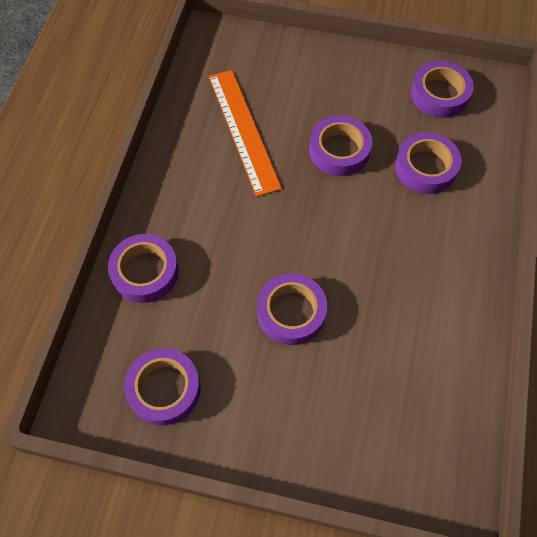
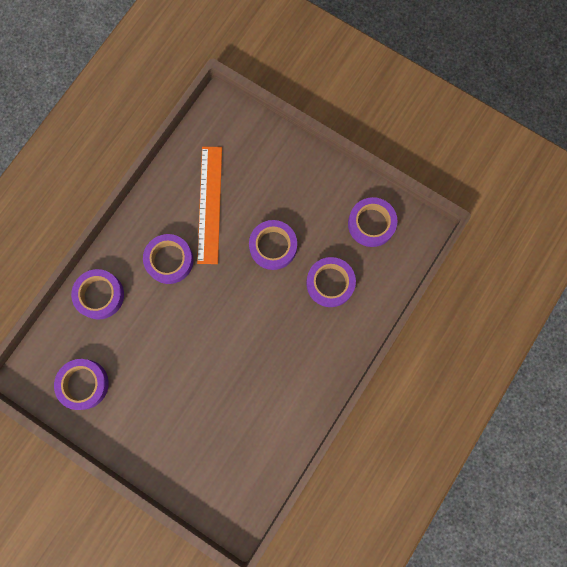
camera: 20 degrees right, 15 degrees up
(291, 312) = (186, 361): purple tape -> purple tape (169, 260)

